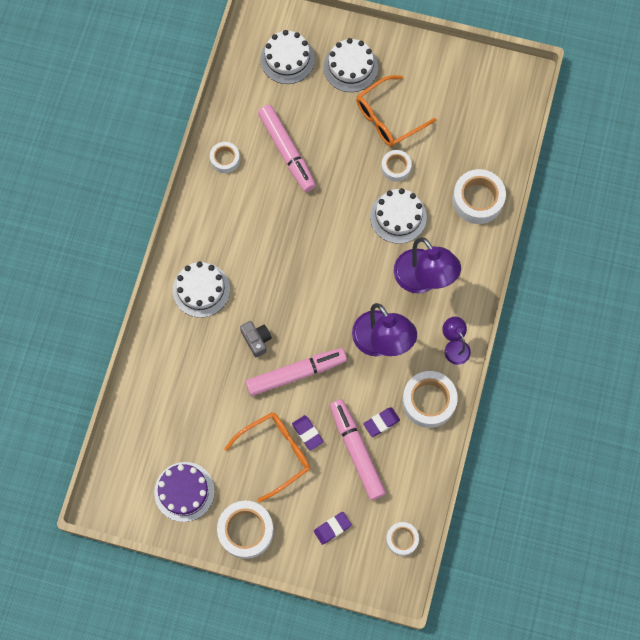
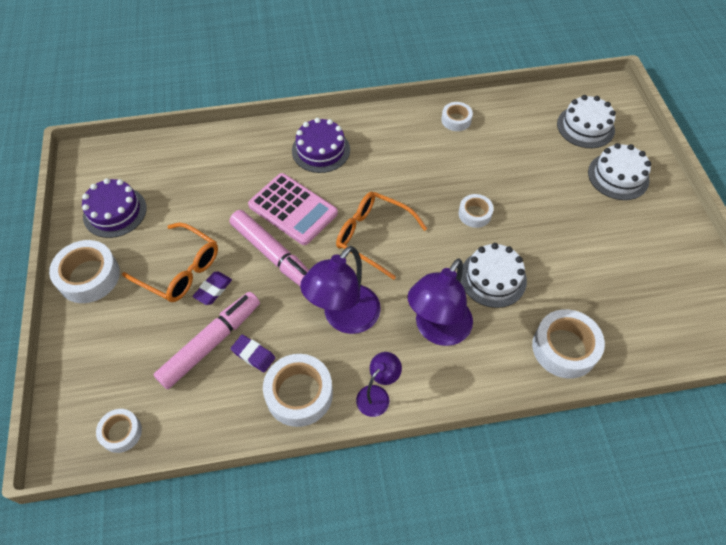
camera: 65 degrees right, 15 degrees down
(201, 290) = (321, 150): white cake -> purple cake
(256, 340) = (293, 209): grey camera -> pink calculator
(287, 151) = (496, 161): pink marker -> none
(332, 528) = (114, 354): purple eraser -> none
(388, 118) = (592, 227): orange glasses -> orange glasses (373, 236)
(396, 167) = (544, 255): white tape -> white tape (474, 214)

